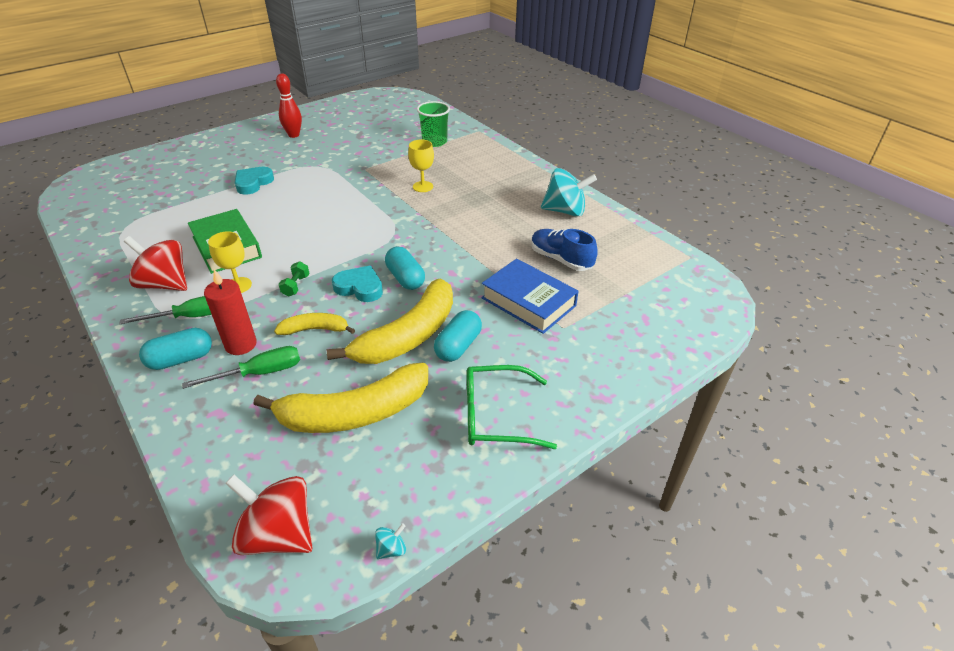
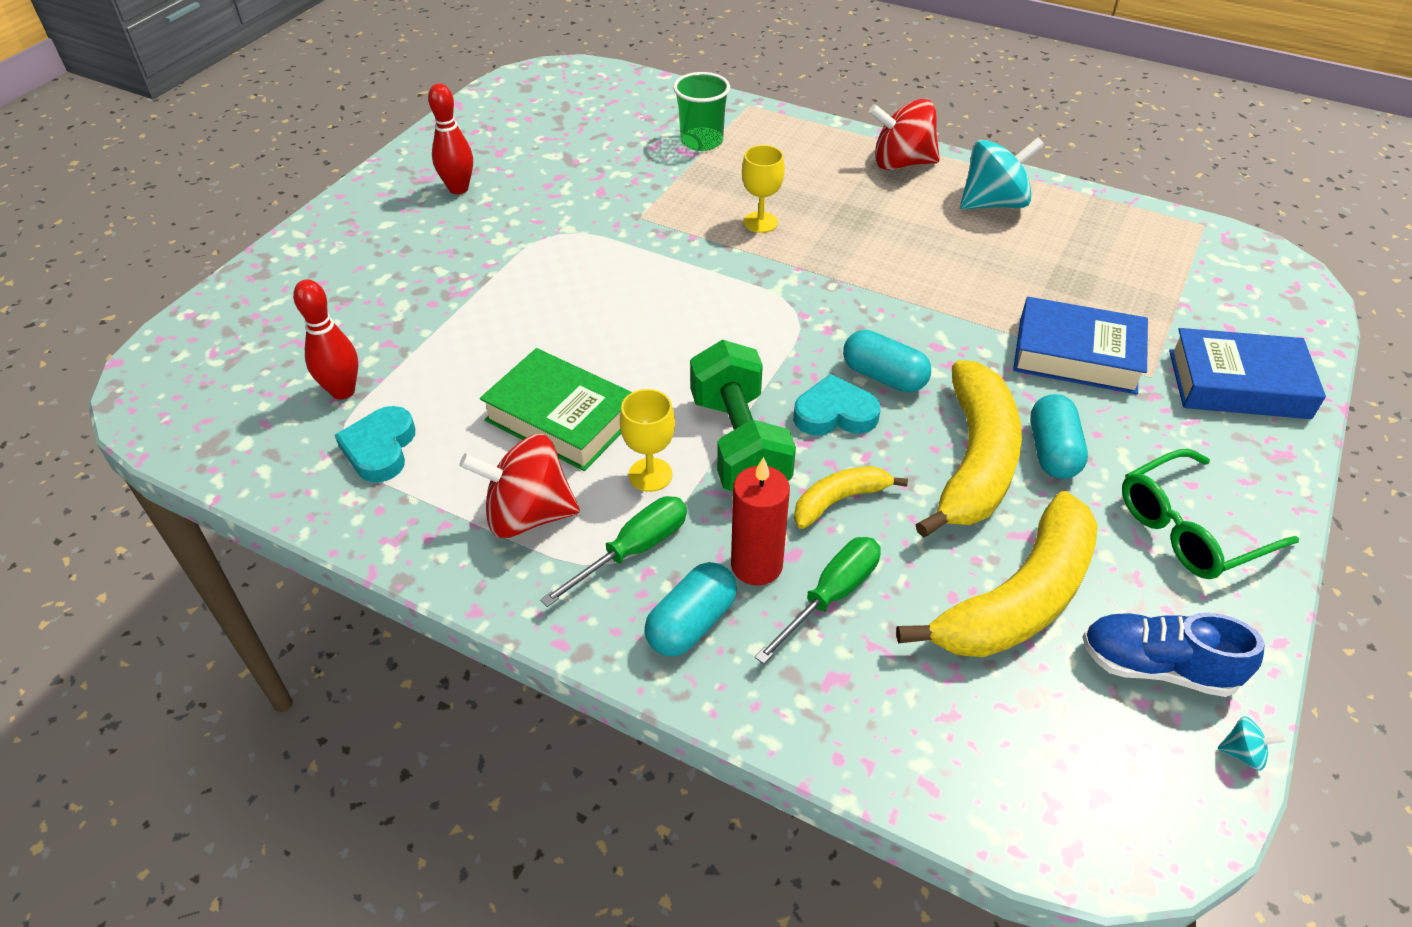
camera: 25 degrees left, 5 degrees up
(149, 206) = (343, 391): none -> red bowling pin
(253, 183) = (483, 295): turquoise heart -> turquoise heart (380, 448)
(278, 534) = (1094, 802): red spinning top -> red spinning top (901, 163)
(296, 286) = (739, 444): green dumbbell -> green dumbbell, size x2.49
(391, 549) = (1242, 753): turquoise spinning top -> turquoise spinning top turned 75 degrees clockwise
(561, 259) = (1057, 279): blue shoe -> blue shoe (1157, 667)
(615, 349) = (1238, 384): none -> blue book

